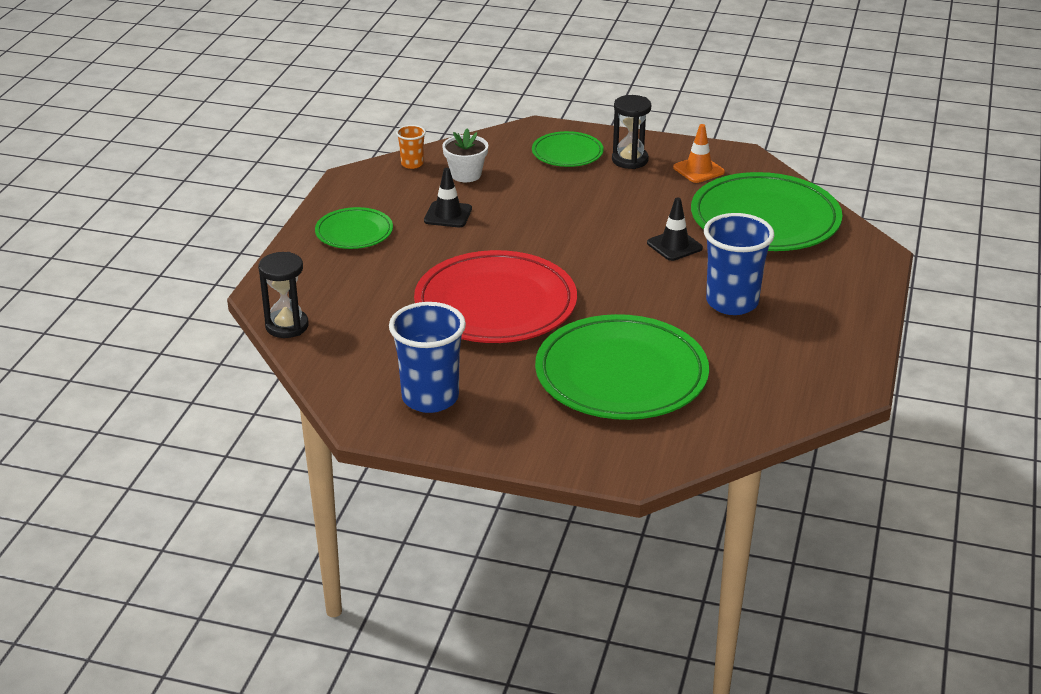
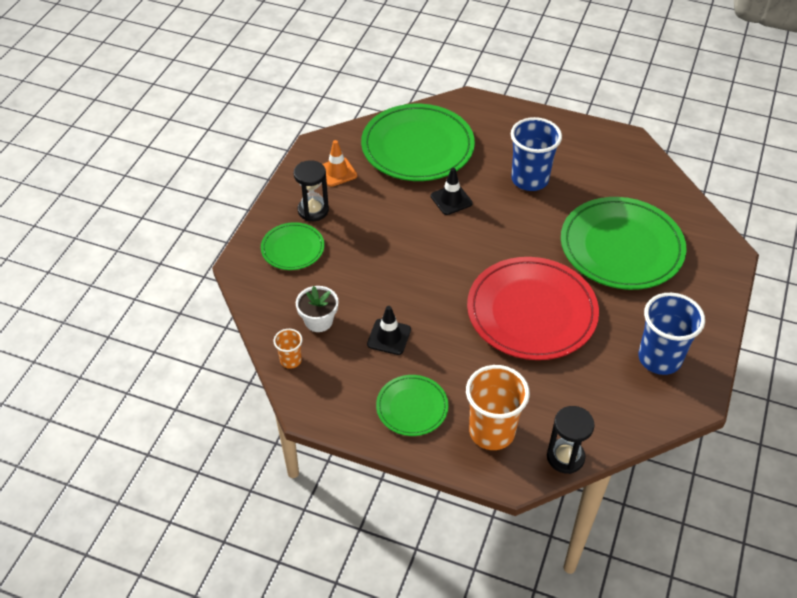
camera: 85 degrees left, 15 degrees up
(322, 280) = (492, 432): none -> orange cup

